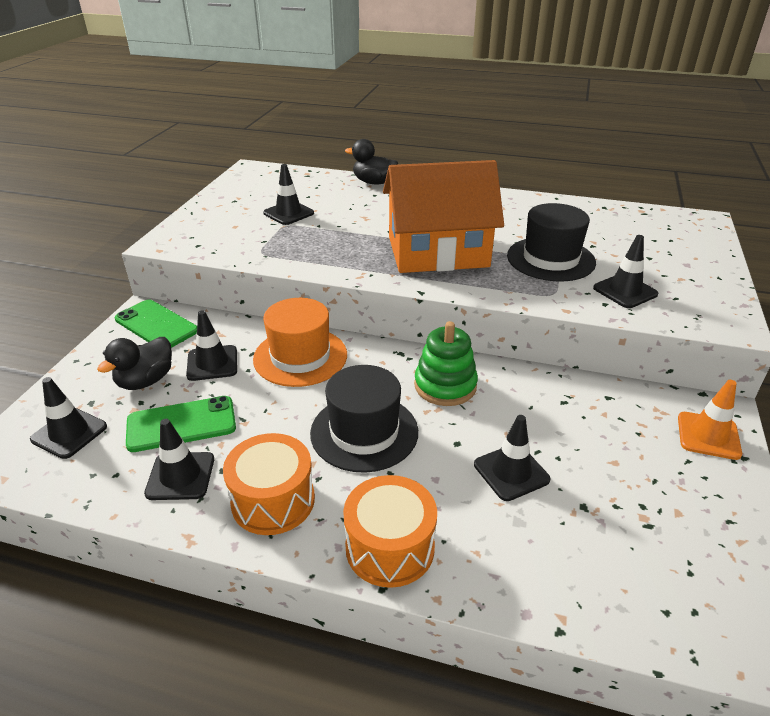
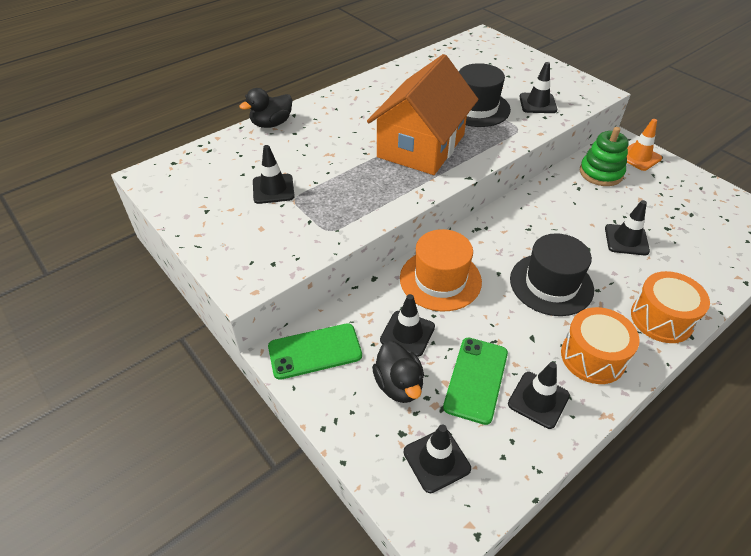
camera: 55 degrees left, 10 degrees up
(445, 386) = (529, 226): green stacking toy -> green stacking toy (601, 173)

